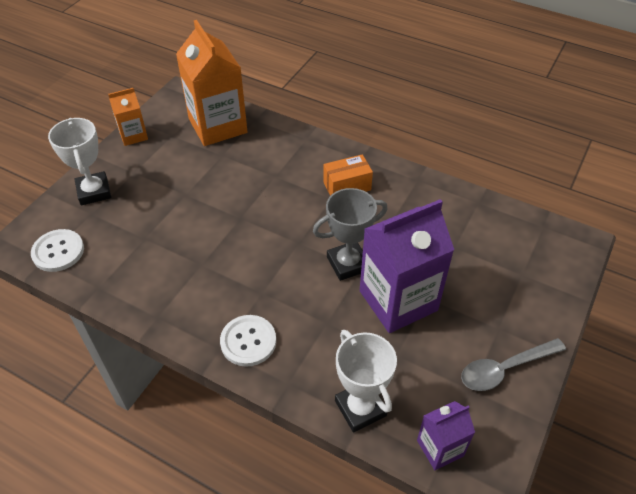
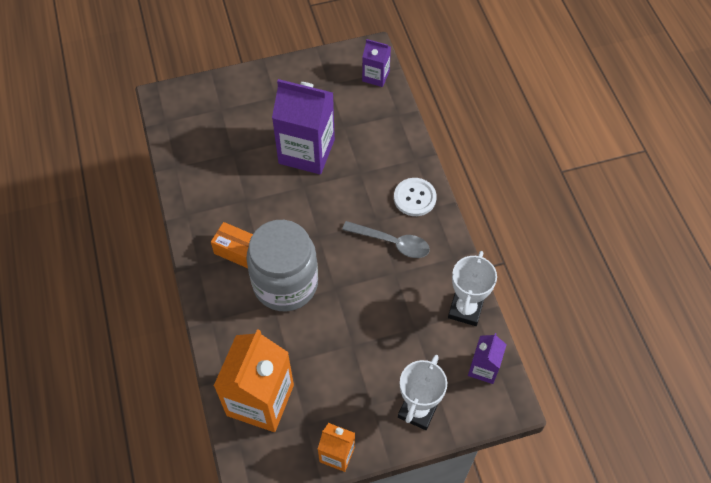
camera: 135 degrees left, 10 degrees up
(58, 251) = (483, 368): white button -> purple carton
(283, 193) = (285, 284): none -> grey jar
(348, 263) = (306, 196): grey trophy -> none
(360, 408) = (392, 119): white trophy -> white trophy (465, 309)
(505, 369) = (300, 79): grey spoon -> grey spoon (392, 242)

